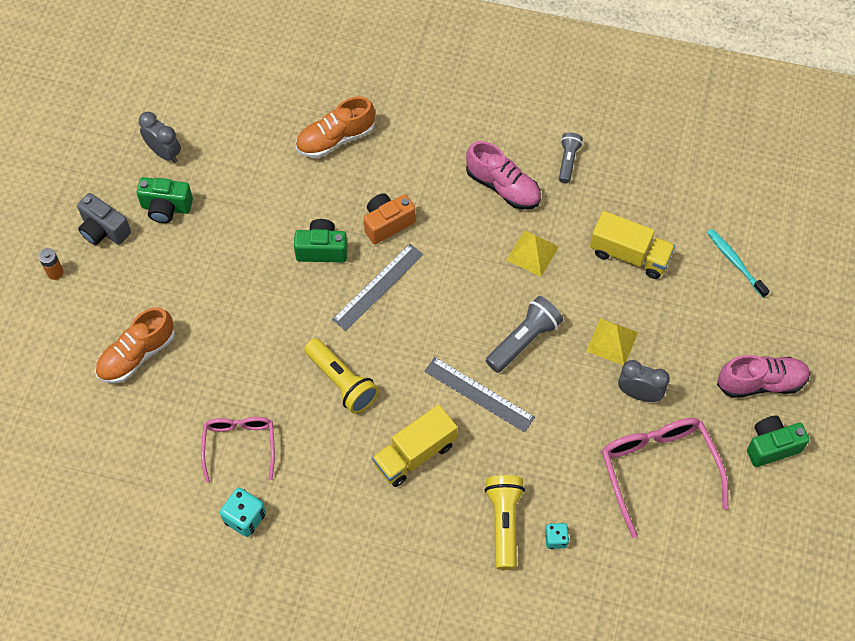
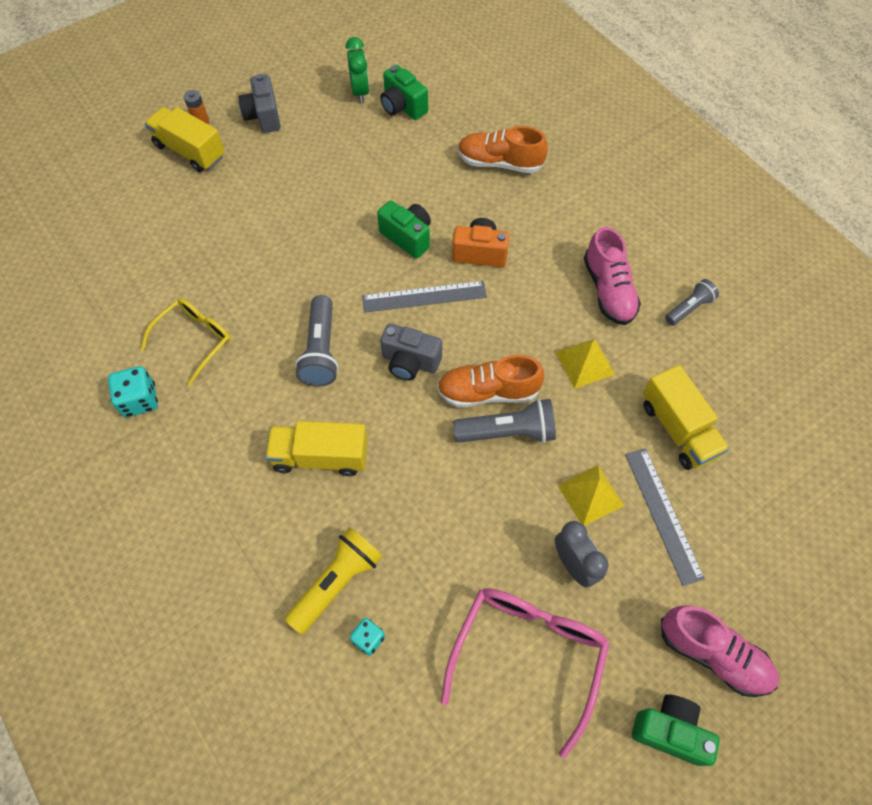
camera: 40 degrees right, 0 degrees up
(72, 303) = (190, 151): none -> yellow truck
(137, 355) = (194, 218): orange shoe -> orange shoe (488, 392)
(164, 153) = (360, 92): grey clock -> green clock
(166, 208) = (322, 130): green camera -> green camera (402, 107)
(239, 445) = (195, 340): pink glasses -> yellow glasses
(341, 382) = (321, 350): yellow flashlight -> grey flashlight
(413, 342) = (410, 362): none -> grey camera
(479, 394) = (423, 448): grey ruler -> grey ruler (662, 514)
(735, 262) = (784, 512): turquoise toothbrush -> none

